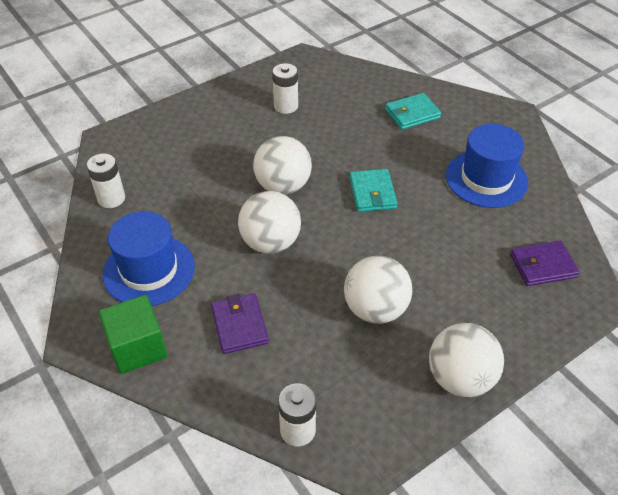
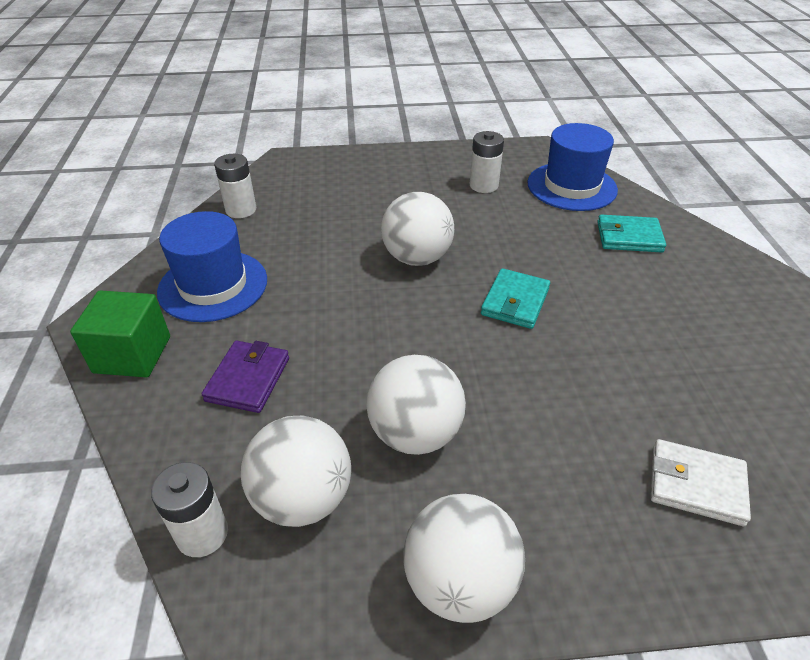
camera: 30 degrees right, 5 degrees down
(270, 243) = (355, 308): white ball -> white ball (303, 498)
(486, 179) = (681, 340): blue hat -> blue hat (571, 186)
(542, 265) = (696, 484): purple wallet -> white wallet

